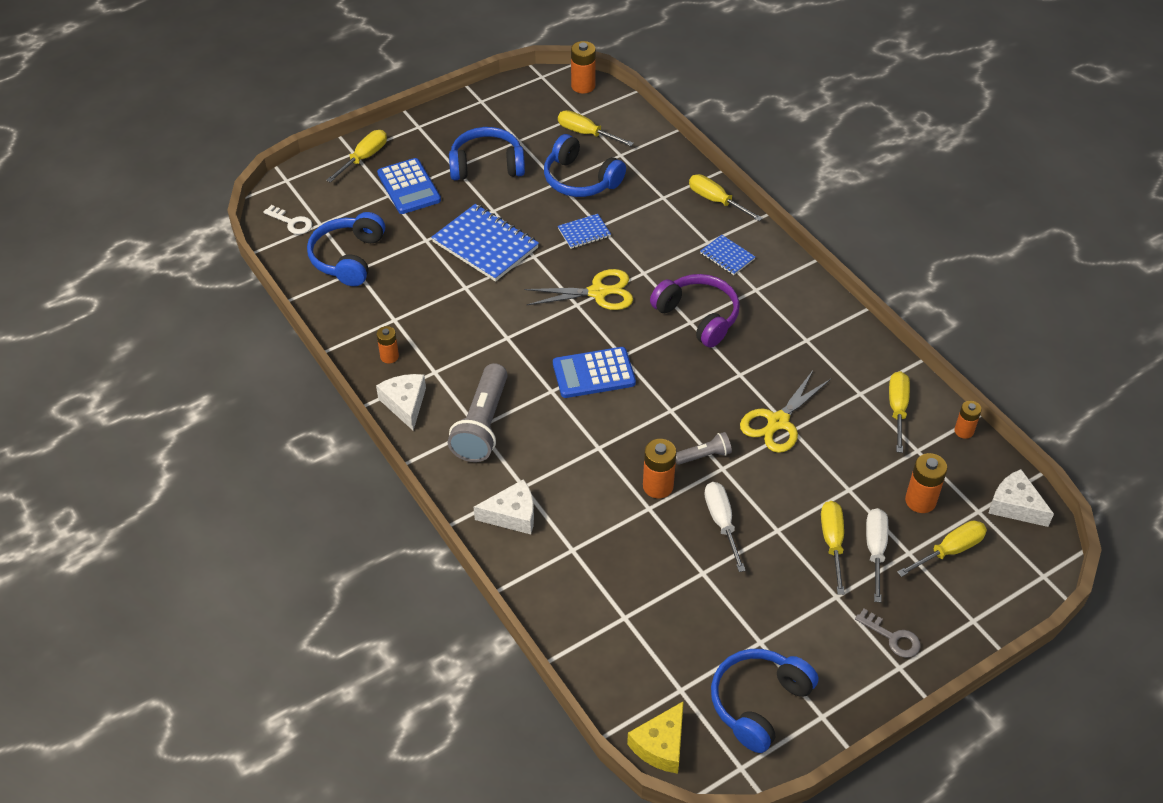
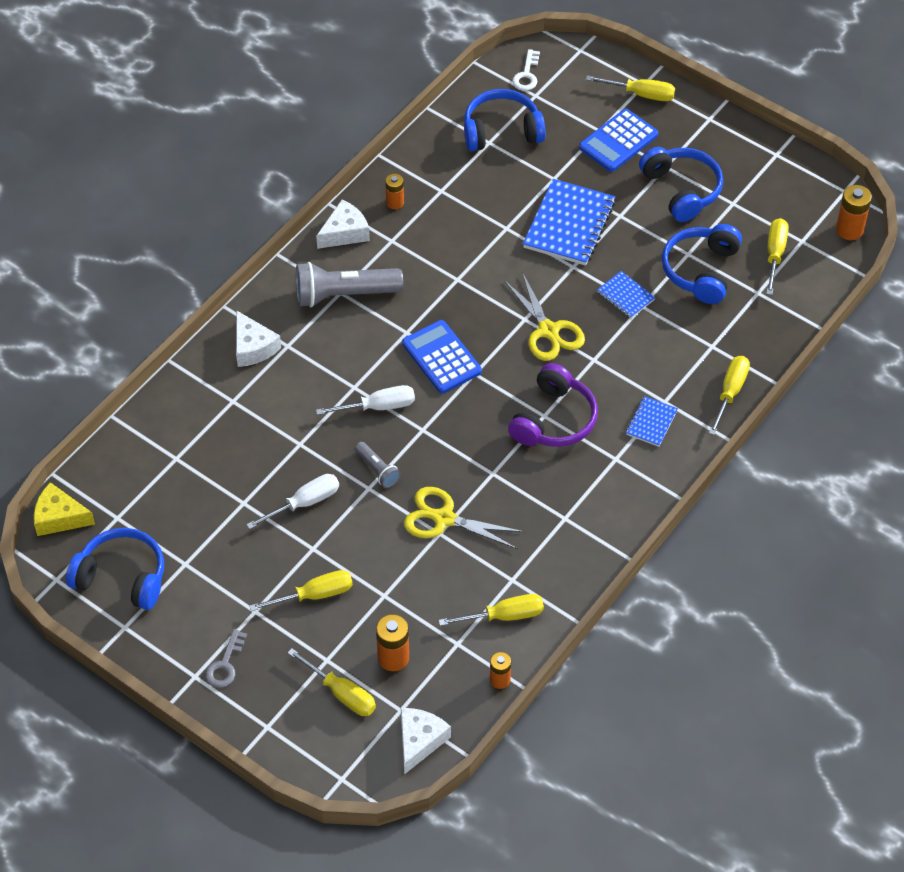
camera: 70 degrees right, 5 degrees up
(658, 486) = (327, 444): orange battery -> none
(875, 550) = (318, 631): white screwdriver -> white screwdriver (378, 407)

